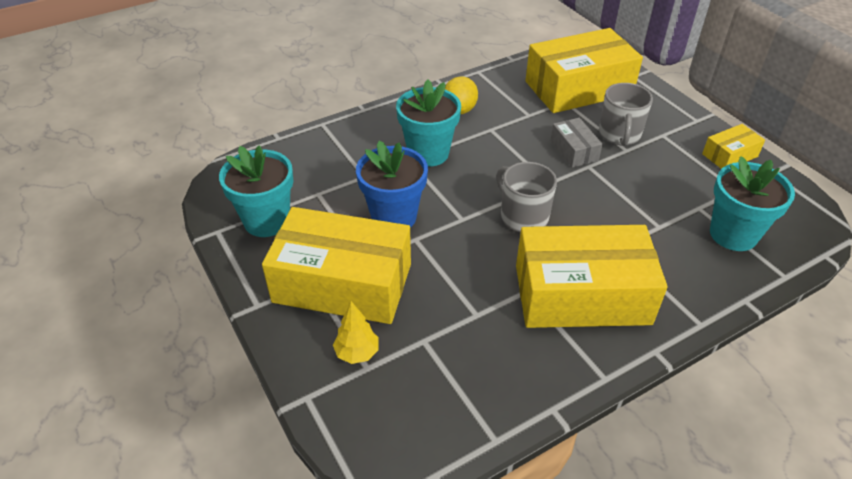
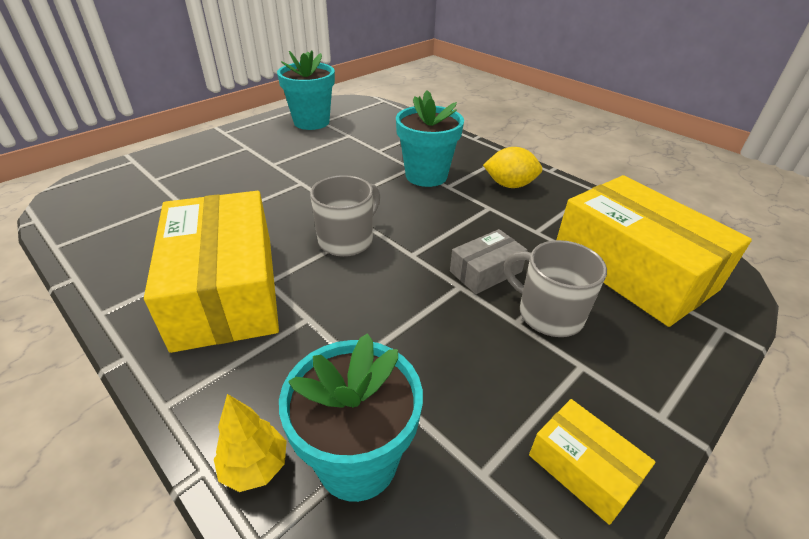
camera: 75 degrees right, 5 degrees down
(342, 283) = (245, 158): yellow box -> none
(357, 353) = (170, 173): yellow tree -> yellow tree (255, 467)
(394, 217) = (328, 169): blue flower pot -> none
(619, 135) = (548, 314): grey mug -> grey mug turned 45 degrees clockwise

